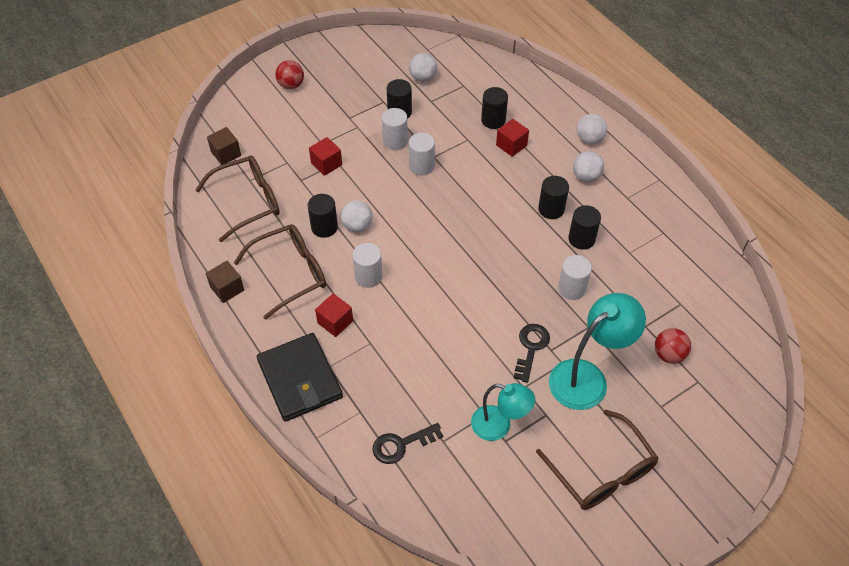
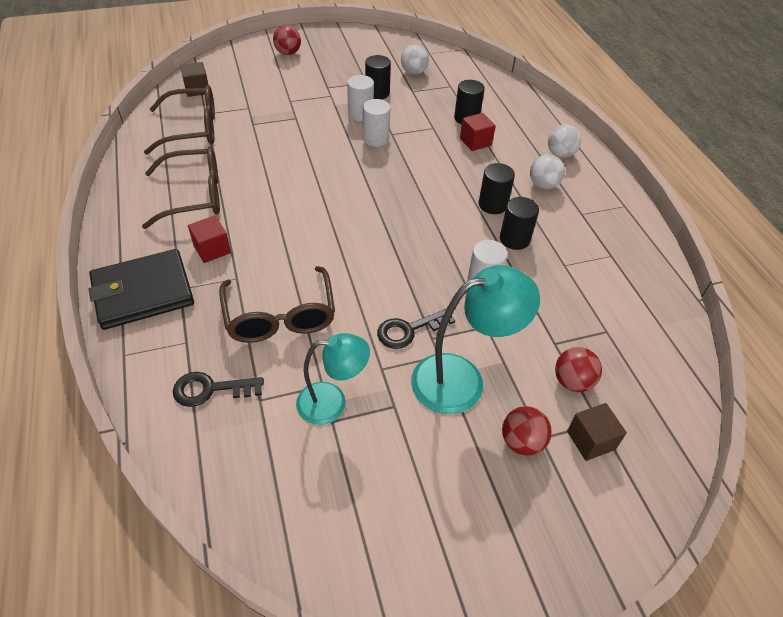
camera: 15 degrees right, 5 degrees down
(227, 288) = (126, 194): brown cube -> brown cube (590, 440)
(300, 379) = (143, 292): black wallet -> black wallet turned 75 degrees clockwise
(324, 227) = (251, 166): black cylinder -> none
(326, 164) = (284, 117): red cube -> none
(357, 226) = (284, 172): white ball -> none
(368, 276) = (270, 217): white cylinder -> none
(499, 426) = (332, 402): turquoise lamp -> turquoise lamp turned 45 degrees counterclockwise
(531, 348) = (409, 330): black key -> black key turned 150 degrees counterclockwise
(601, 471) = (434, 493): brown glasses -> brown glasses (280, 316)
(648, 414) = (521, 442): none -> red ball

